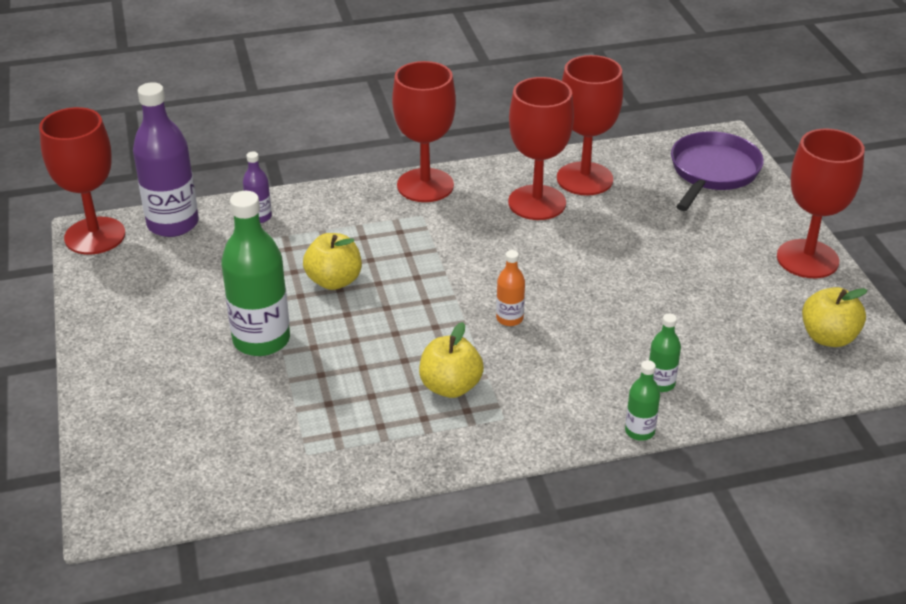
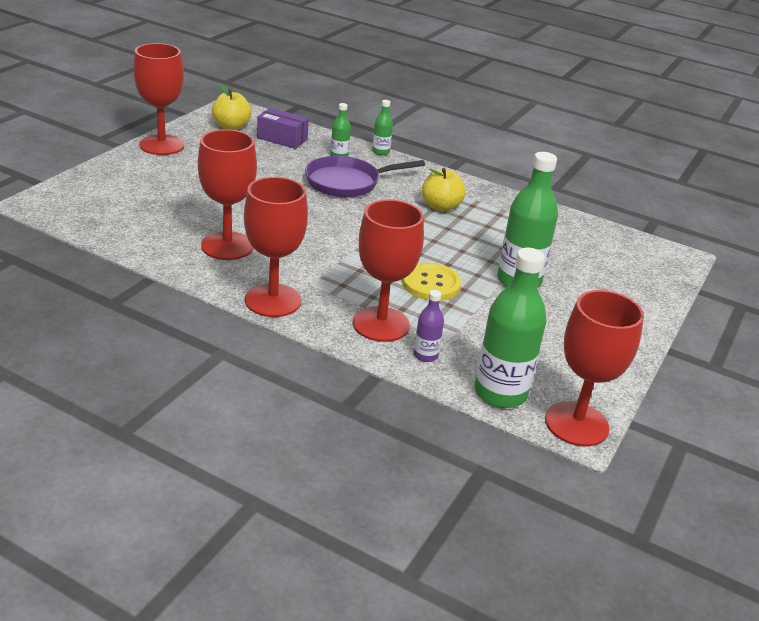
camera: 140 degrees left, 5 degrees down
(173, 224) = (500, 393): purple bottle -> green bottle
(334, 281) = (431, 284): yellow apple -> yellow button
(509, 318) = (360, 211): orange bottle -> none
(584, 179) = (168, 239): red goblet -> red goblet (381, 324)
(712, 172) = (92, 196): purple pan -> purple pan (347, 182)
(754, 362) = (282, 139): none -> purple box

